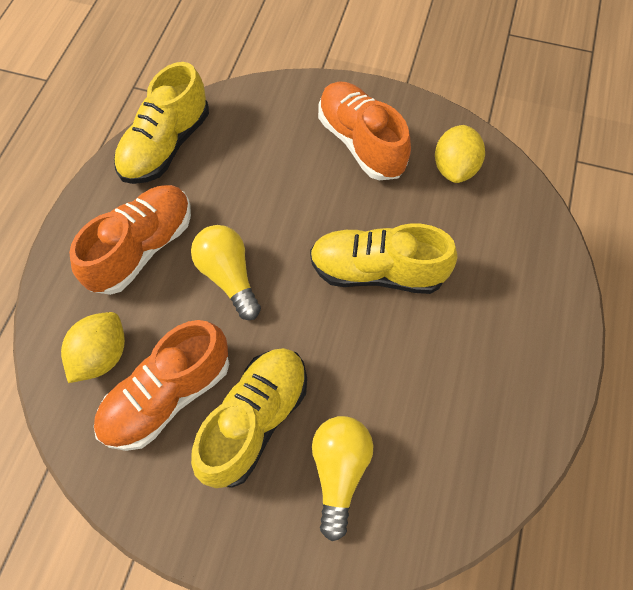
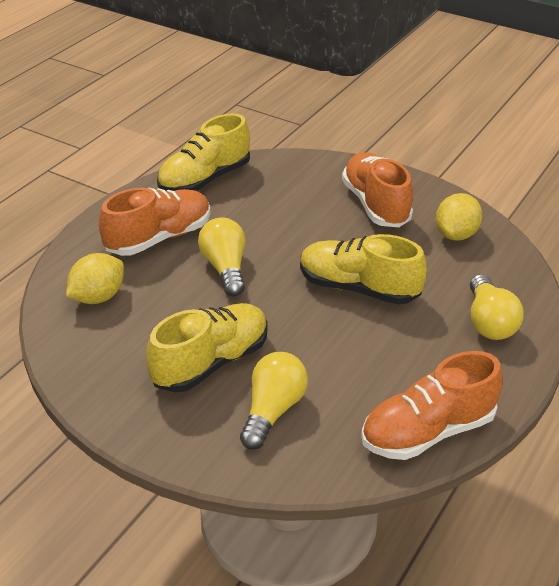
camera: 15 degrees right, 25 degrees down
(167, 396) = (142, 332): orange shoe -> orange shoe (428, 431)
(520, 286) = (489, 322): none -> yellow light bulb

